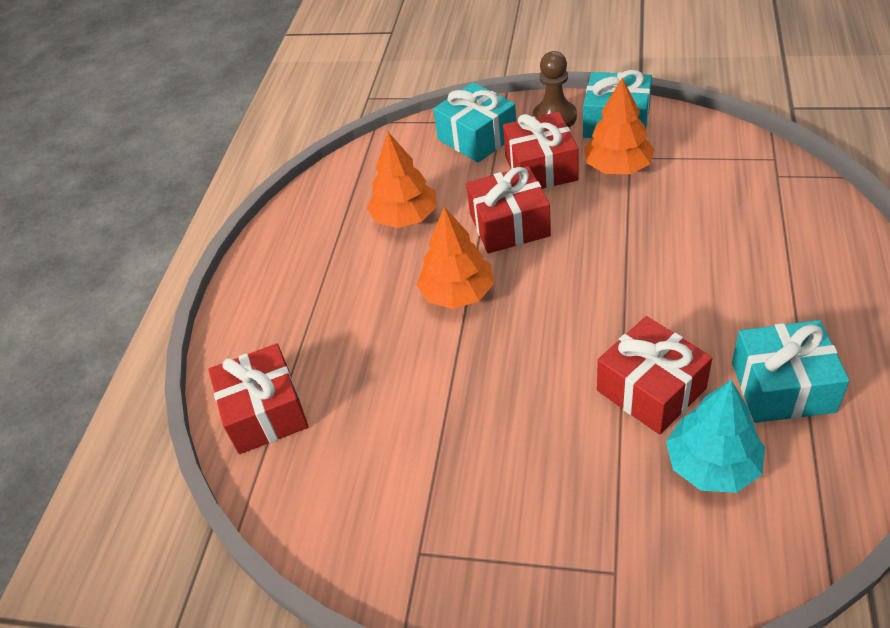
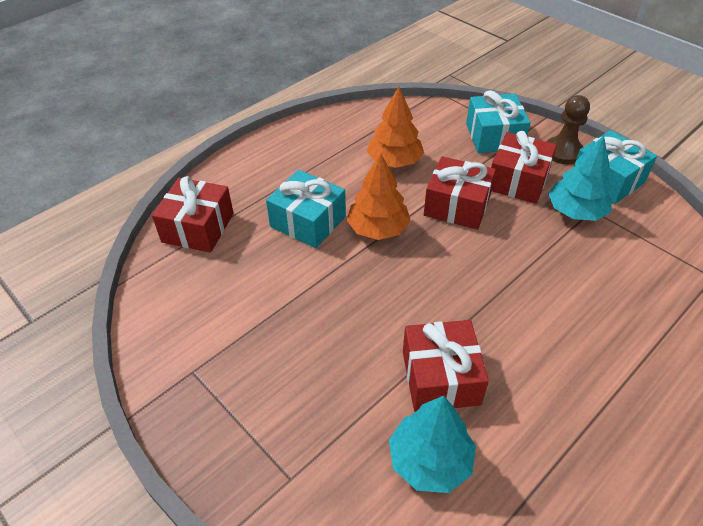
camera: 30 degrees right, 0 degrees up
(618, 167) = (575, 211): orange tree -> turquoise tree
(782, 387) = (541, 446): turquoise gift -> turquoise gift (308, 221)

